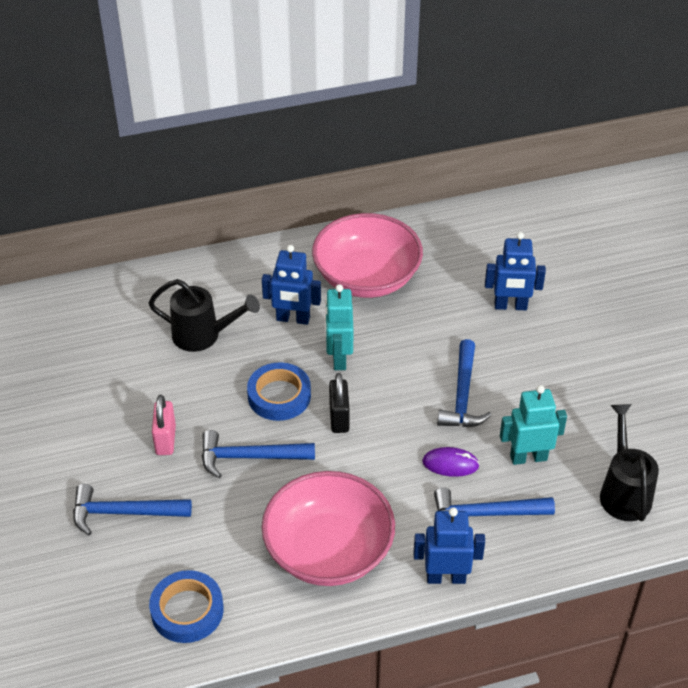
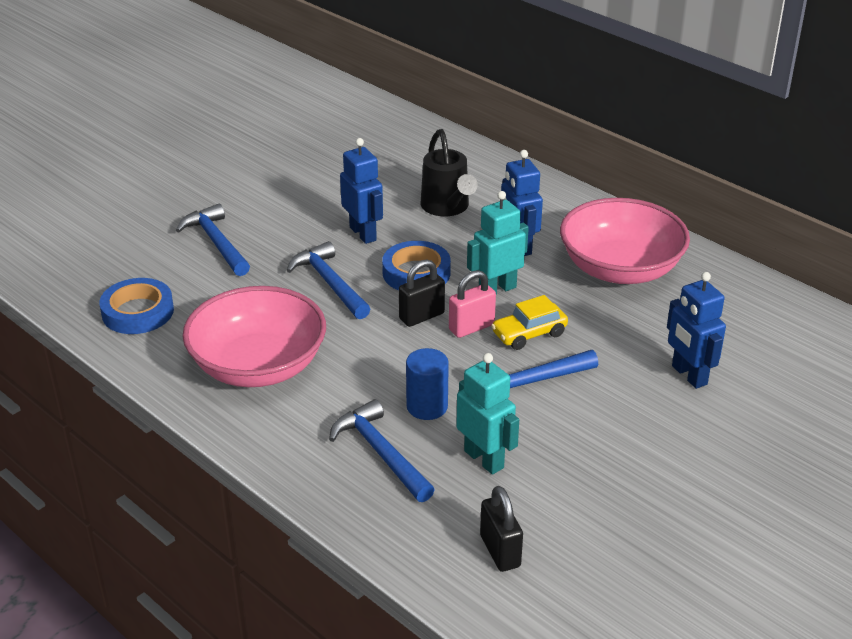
camera: 60 degrees right, 10 degrees down
(165, 440) = (311, 233): pink padlock -> pink padlock (471, 327)
(406, 366) = (529, 334): none -> yellow car
(446, 577) = (280, 452): blue robot -> blue robot (363, 233)
(450, 464) = (427, 406): purple mouse -> blue cylinder
(624, 492) = (500, 551): black watering can -> black padlock

